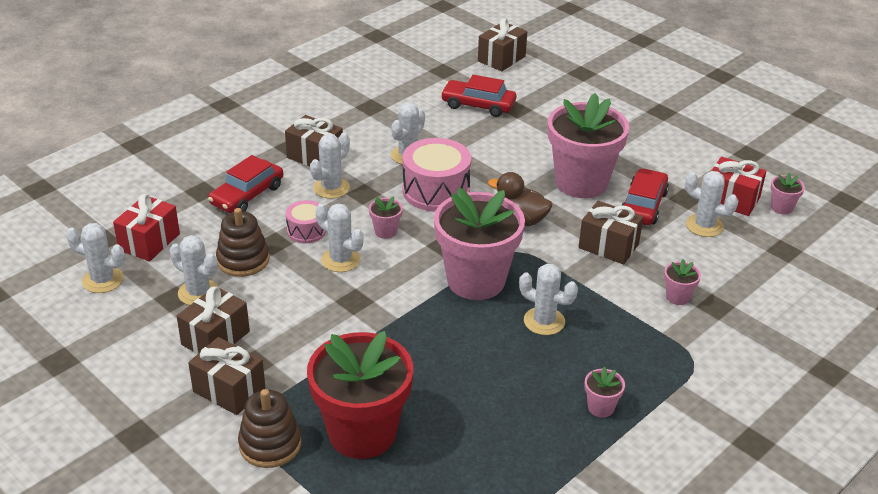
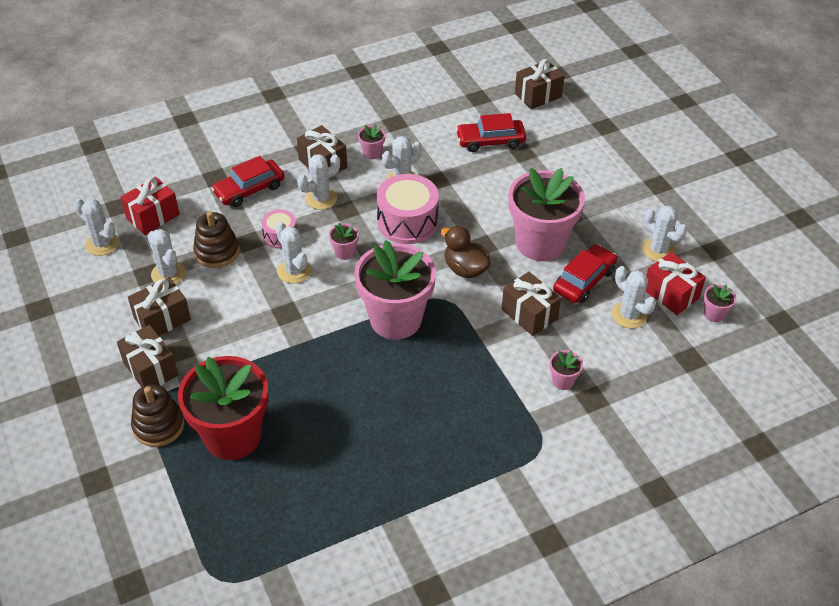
camera: 20 degrees right, 10 degrees up
(478, 105) = (490, 141): red car -> red car turned 45 degrees counterclockwise
(544, 321) = (432, 374): white cactus -> white cactus (658, 250)
(601, 407) = (436, 468): pink flower pot -> pink flower pot (372, 153)

